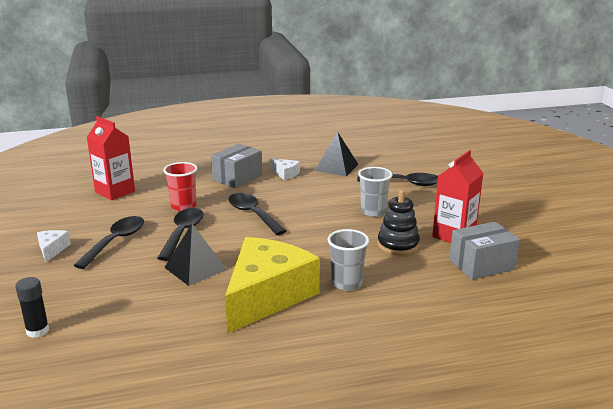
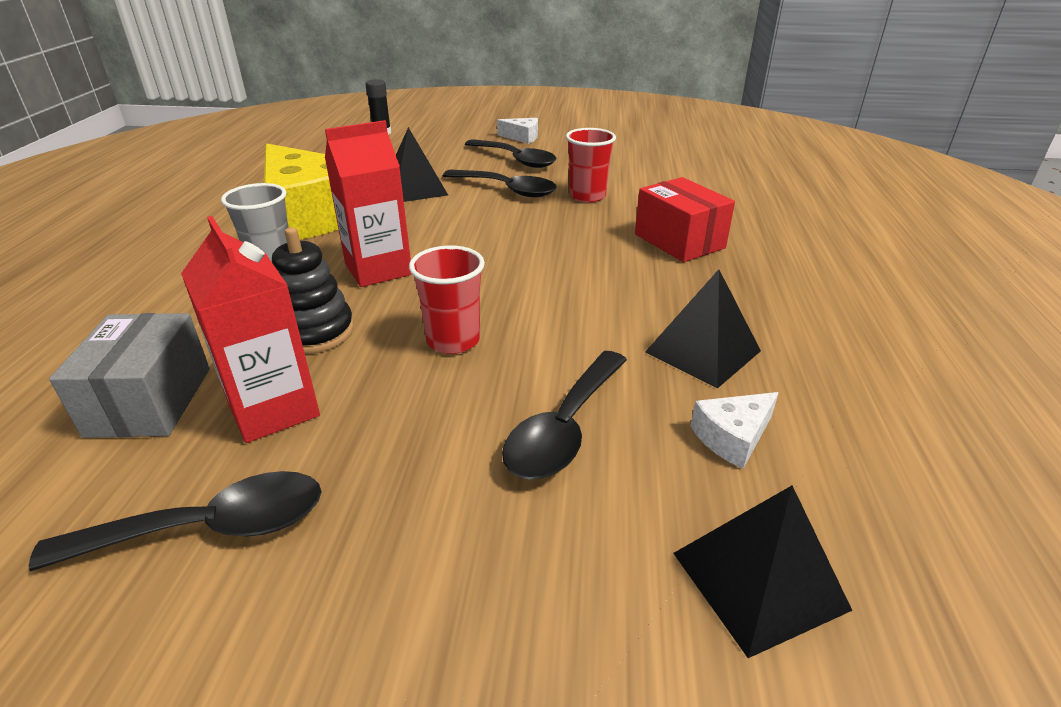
camera: 110 degrees right, 10 degrees up
(115, 192) = (658, 164): red carton -> red carton (378, 269)
(237, 177) = (679, 241): grey box -> red box
(253, 214) = (528, 235): black spoon -> black spoon (210, 528)
(285, 174) = (683, 285): white cheese -> white cheese (732, 437)
(373, 212) = (453, 340): grey cup -> red cup
(434, 156) = (758, 580): none -> black pyramid

